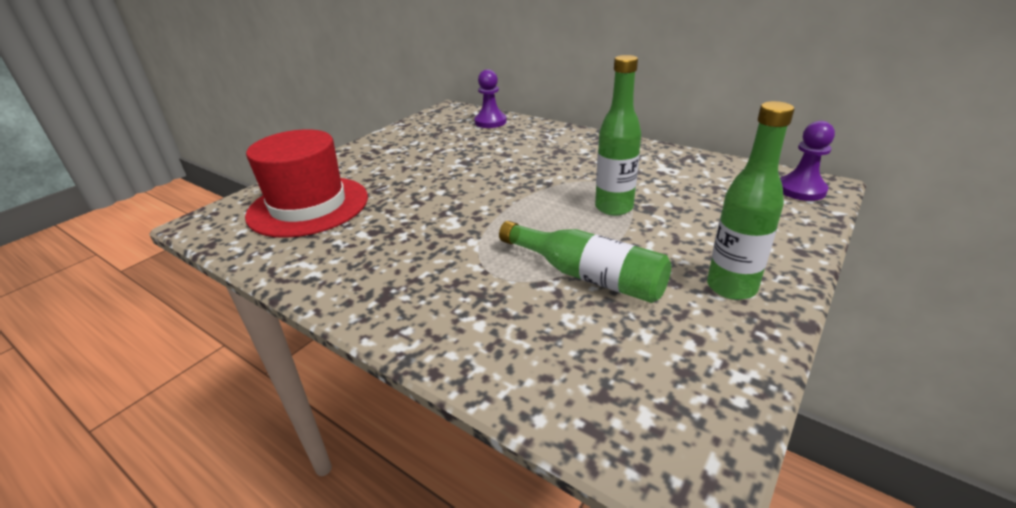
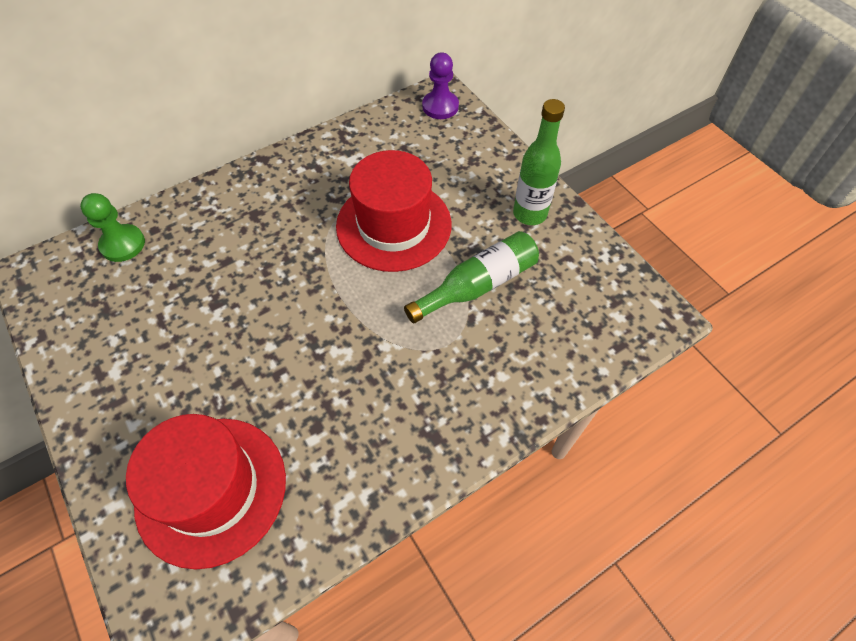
camera: 70 degrees left, 25 degrees up
(490, 122) = (123, 244): purple pawn -> green pawn
(614, 208) = (394, 225): green bottle -> red hat

